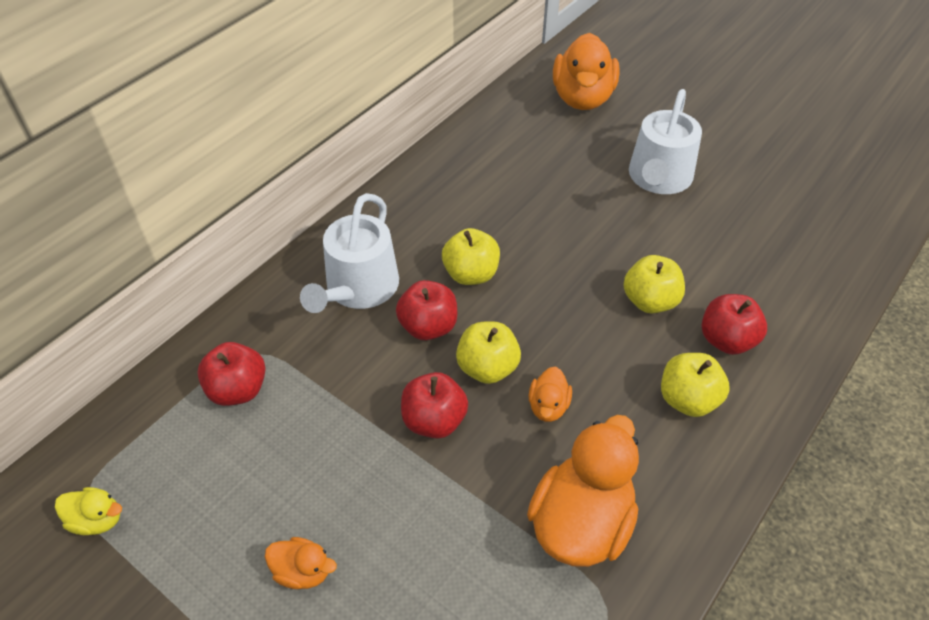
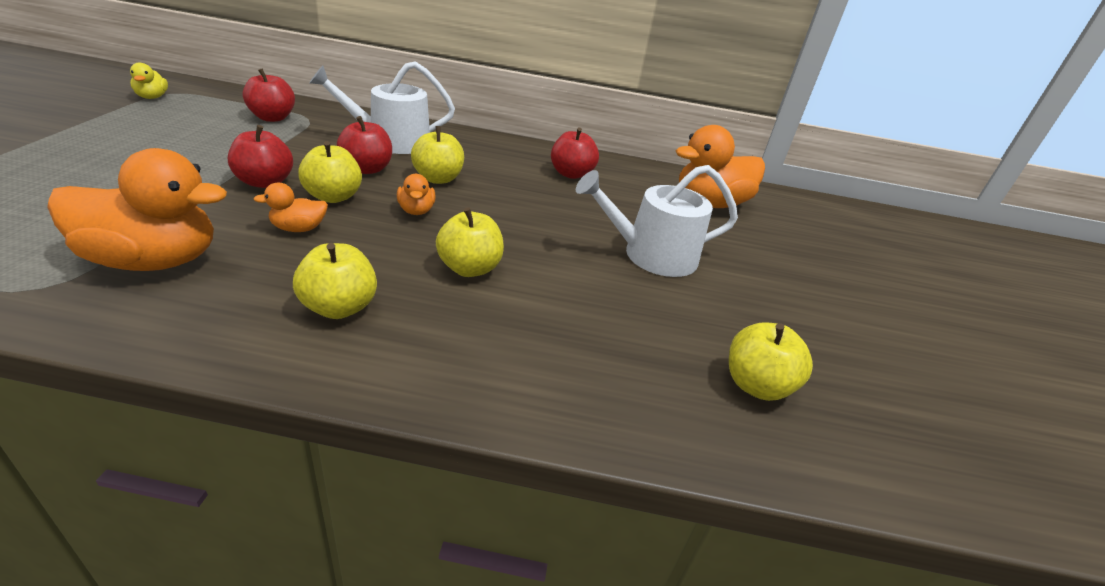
camera: 55 degrees right, 15 degrees down
(303, 571) = (104, 154): orange duck -> orange duck (416, 211)
(726, 340) = (444, 326): red apple -> red apple (571, 174)
(824, 200) = (756, 385): none -> yellow apple

